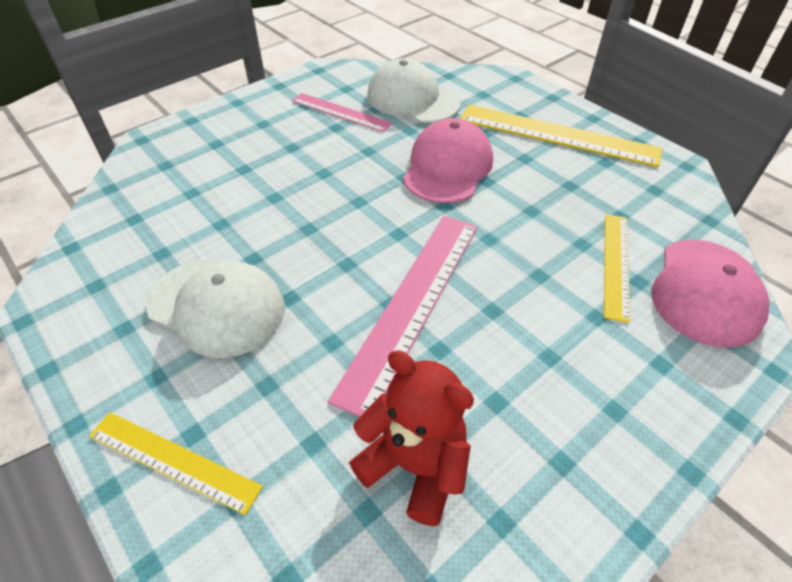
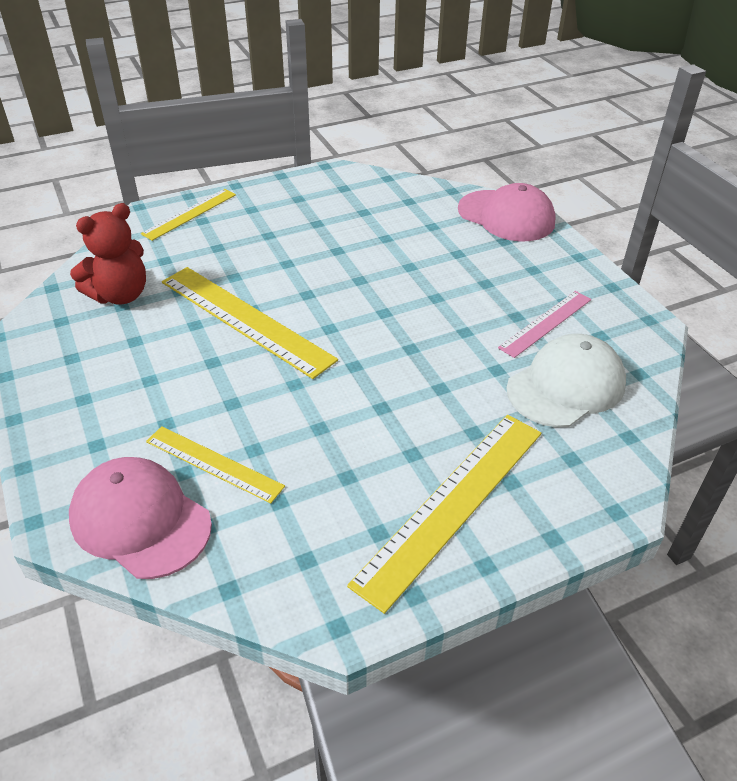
camera: 105 degrees right, 5 degrees down
(217, 306) = (296, 232): white cap -> none
(412, 304) = (245, 319): pink ruler -> yellow ruler
(447, 167) = (416, 383): pink cap -> pink cap (506, 216)

